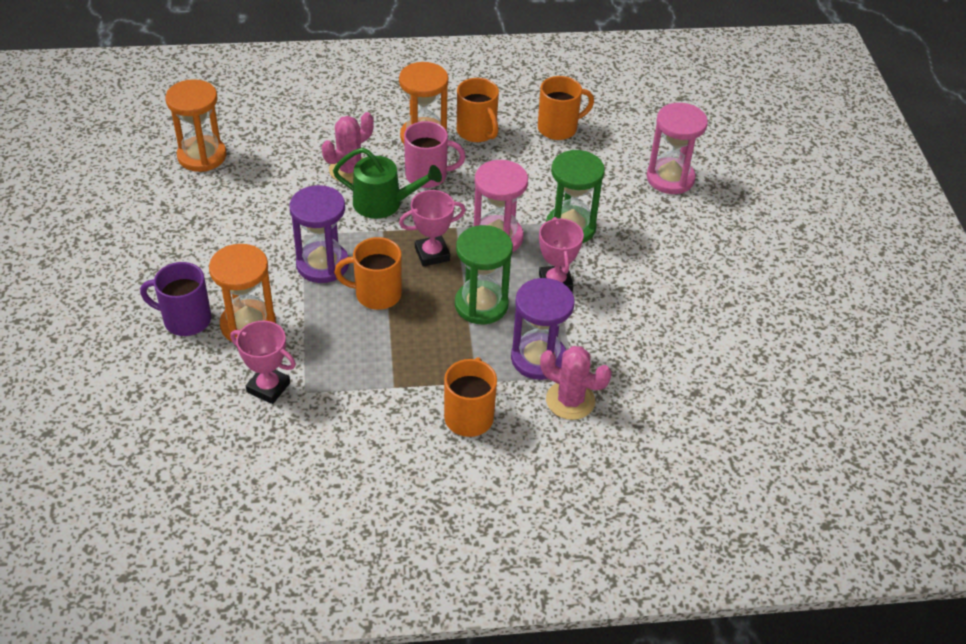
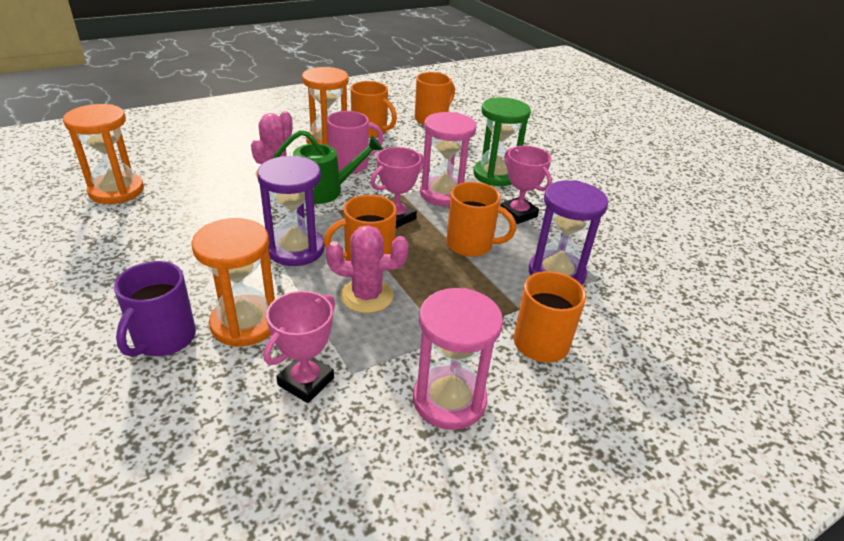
camera: 25 degrees left, 10 degrees down
(185, 320) = (163, 339): purple mug -> purple mug turned 60 degrees counterclockwise
(268, 387) = (306, 381): pink trophy -> pink trophy turned 60 degrees counterclockwise
(481, 305) = (471, 245): green hourglass -> orange mug
(570, 400) = (614, 299): pink cactus -> pink cactus (366, 296)
(670, 178) = (538, 133): pink hourglass -> pink hourglass (449, 400)

